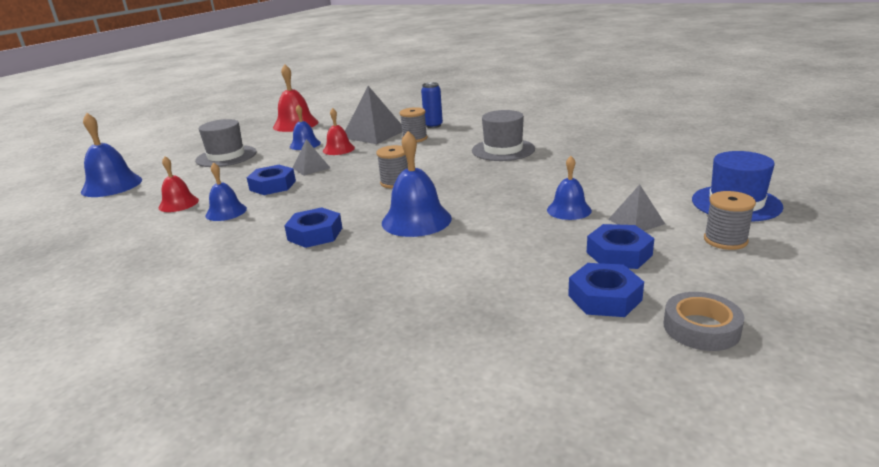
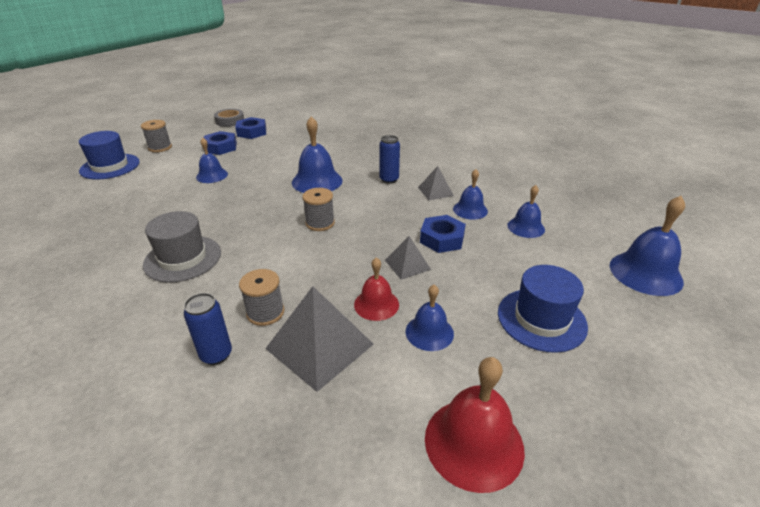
camera: 175 degrees left, 10 degrees up
(178, 203) = (526, 227): red bell -> blue bell
(226, 156) = (541, 319): grey hat -> blue hat
(315, 234) = (389, 179): blue nut -> blue can
(636, 221) = (185, 163): grey pyramid -> grey pyramid (435, 191)

